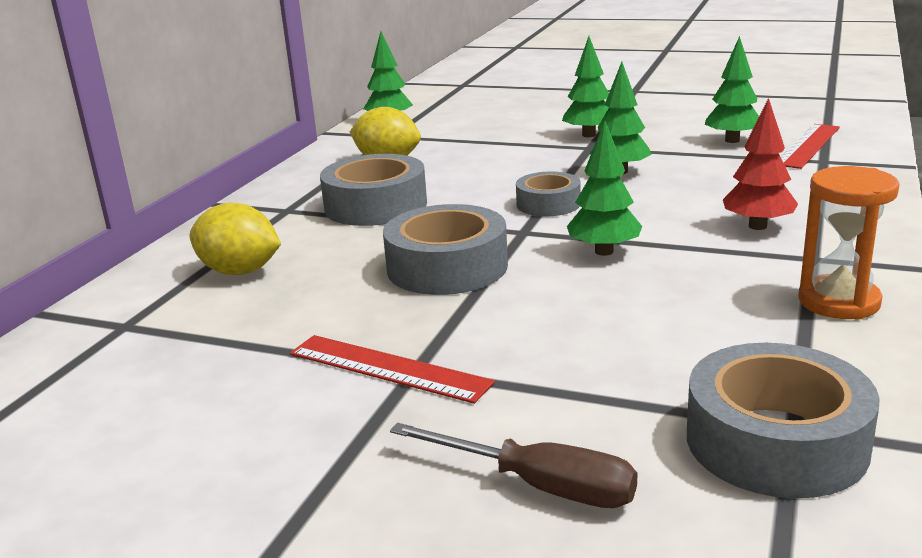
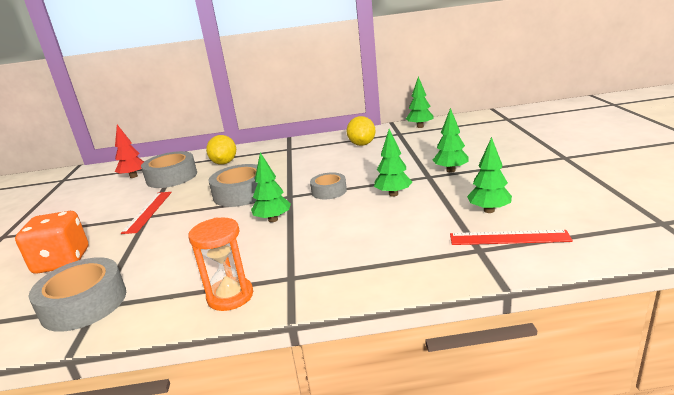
camera: 65 degrees right, 0 degrees up
(375, 205) = (303, 160): grey tape -> grey tape (172, 177)
(538, 486) = (62, 261): brown screwdriver -> orange dice
(758, 226) = (331, 251): red tree -> red tree (133, 176)

